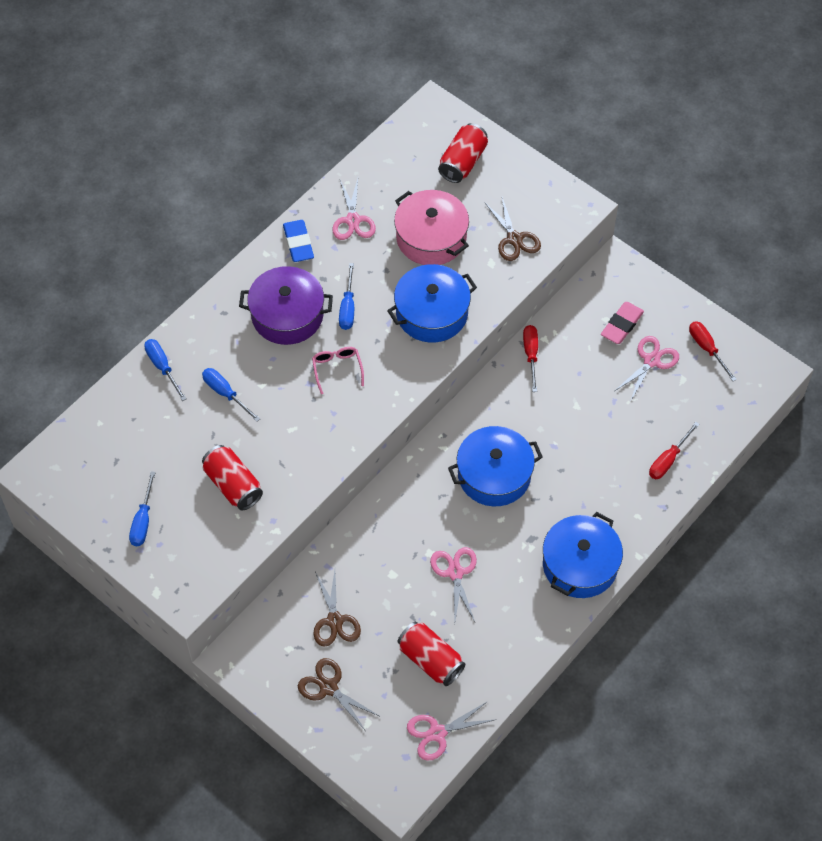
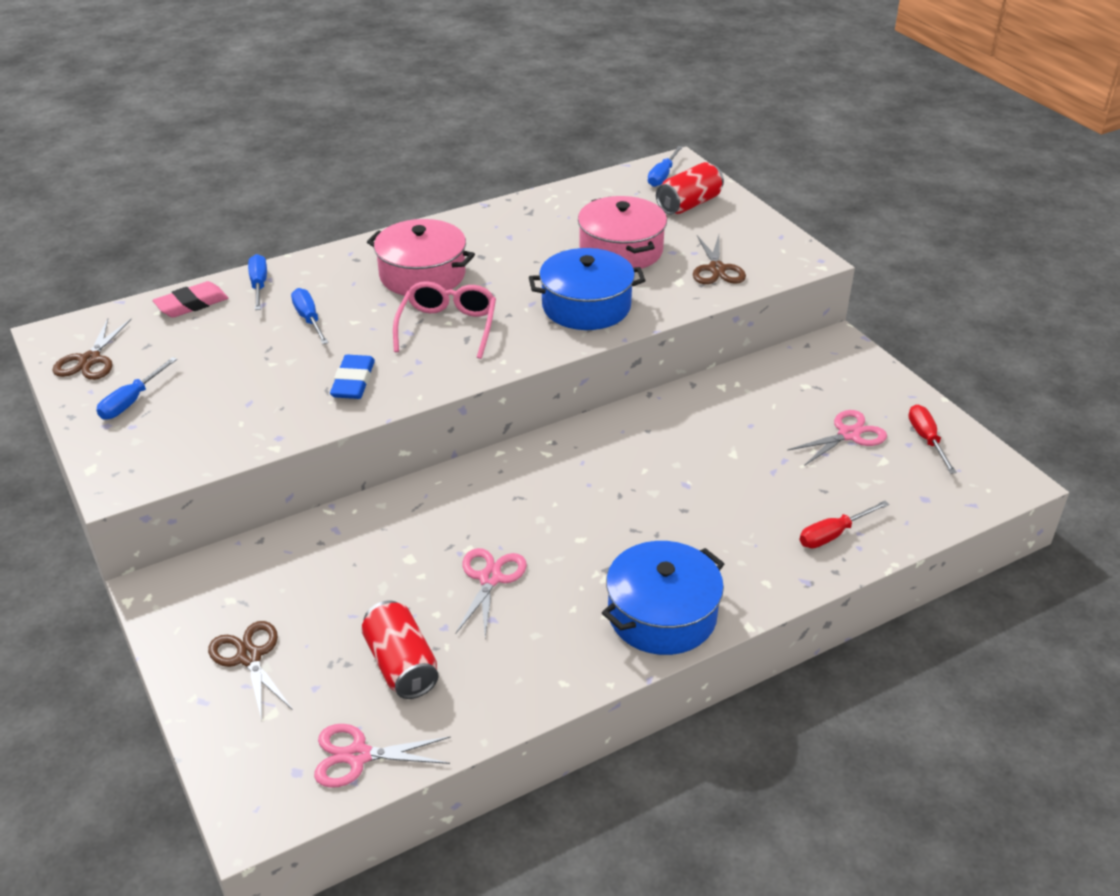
camera: 20 degrees right, 20 degrees down
(233, 485) = (257, 395): red can -> none
(287, 315) = (422, 275): purple pot -> pink pot
(298, 243) = (472, 226): blue eraser -> blue eraser (353, 382)
(334, 620) = (306, 586): brown scissors -> brown scissors (90, 360)
(337, 369) = (448, 327): pink glasses -> pink glasses, size x1.60
(348, 308) = (493, 283): blue screwdriver -> blue screwdriver (662, 176)
(353, 220) = (542, 222): pink scissors -> none
(494, 475) = (595, 494): blue pot -> none
(531, 355) = (698, 396): red screwdriver -> none
(621, 325) = (823, 395): pink eraser -> pink eraser (192, 304)

